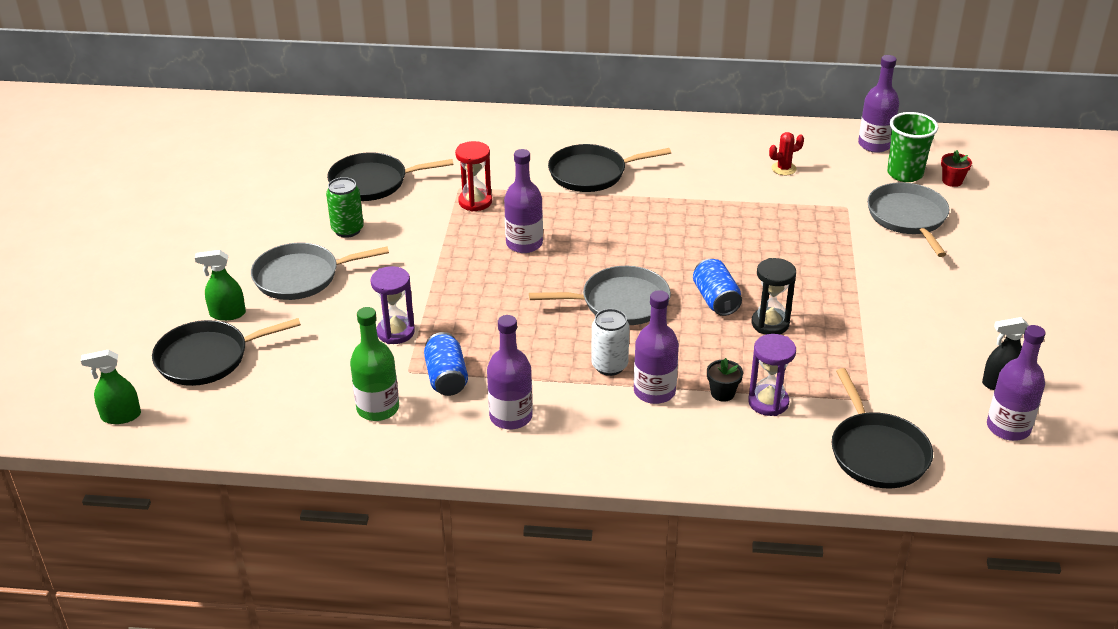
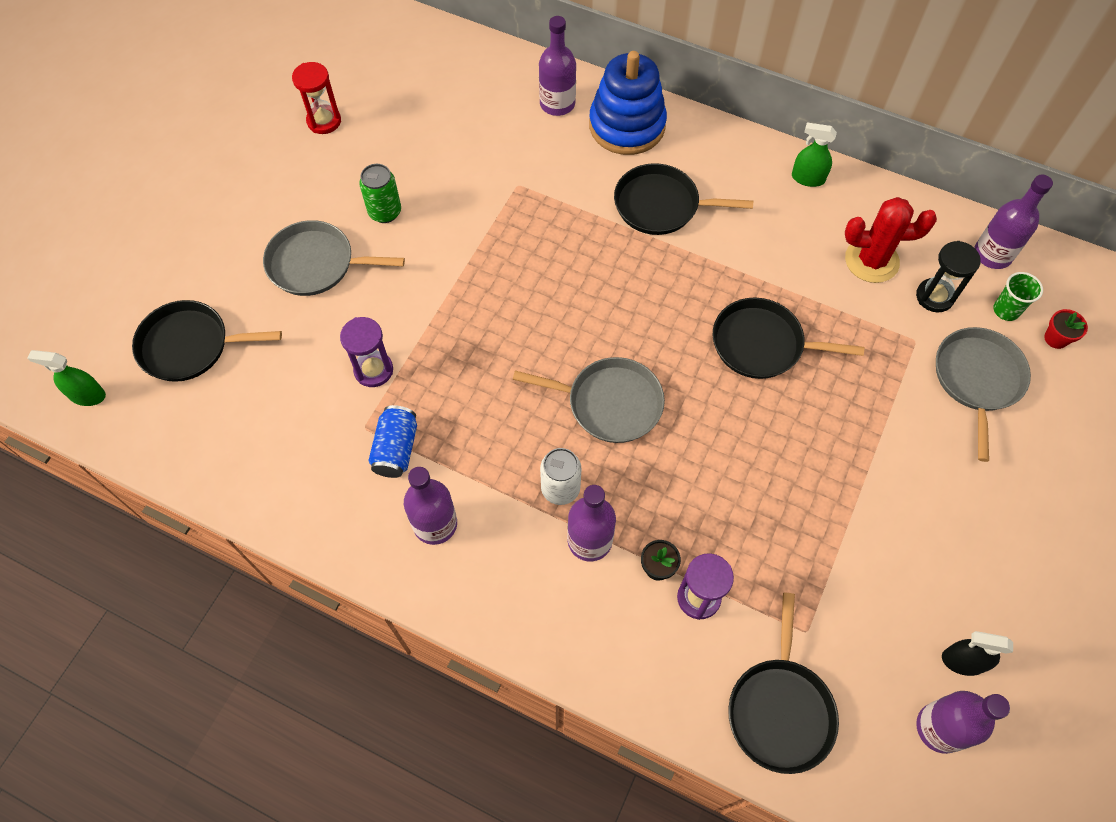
camera: 20 degrees right, 25 degrees up
(227, 314) = (230, 292): green spray bottle -> green spray bottle (807, 178)
(373, 182) = (436, 151): black pan -> black pan (762, 344)
(378, 408) = (316, 468): green bottle -> none
(475, 202) = (525, 211): red hourglass -> red hourglass (324, 121)
(524, 244) = (549, 287): purple bottle -> purple bottle (557, 104)
(533, 132) = (627, 126): none -> blue stacking toy
(716, 300) = (710, 432): blue can -> none
(770, 324) = (751, 487): black hourglass -> black hourglass (934, 297)
(783, 168) = (871, 261): red cactus -> red cactus, size x1.91
(905, 174) = (1006, 310): green cup -> green cup, size x0.64

